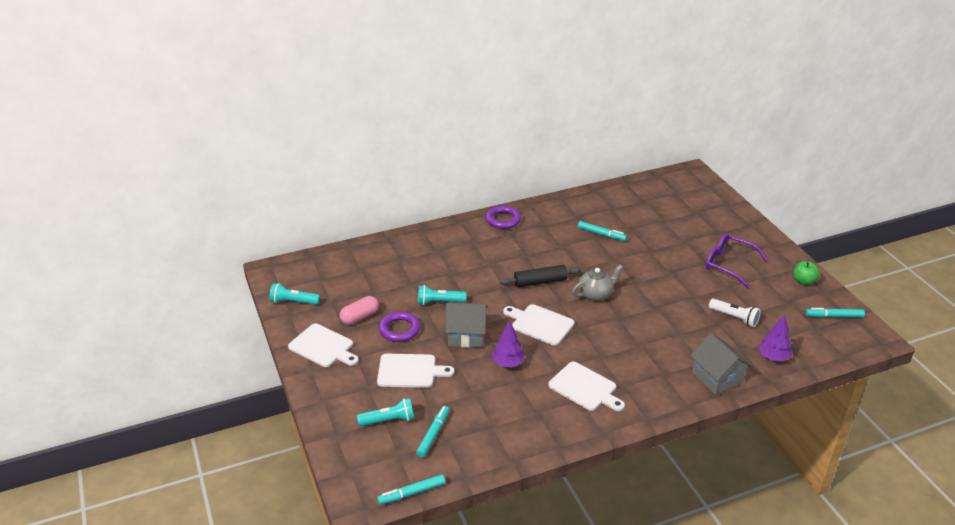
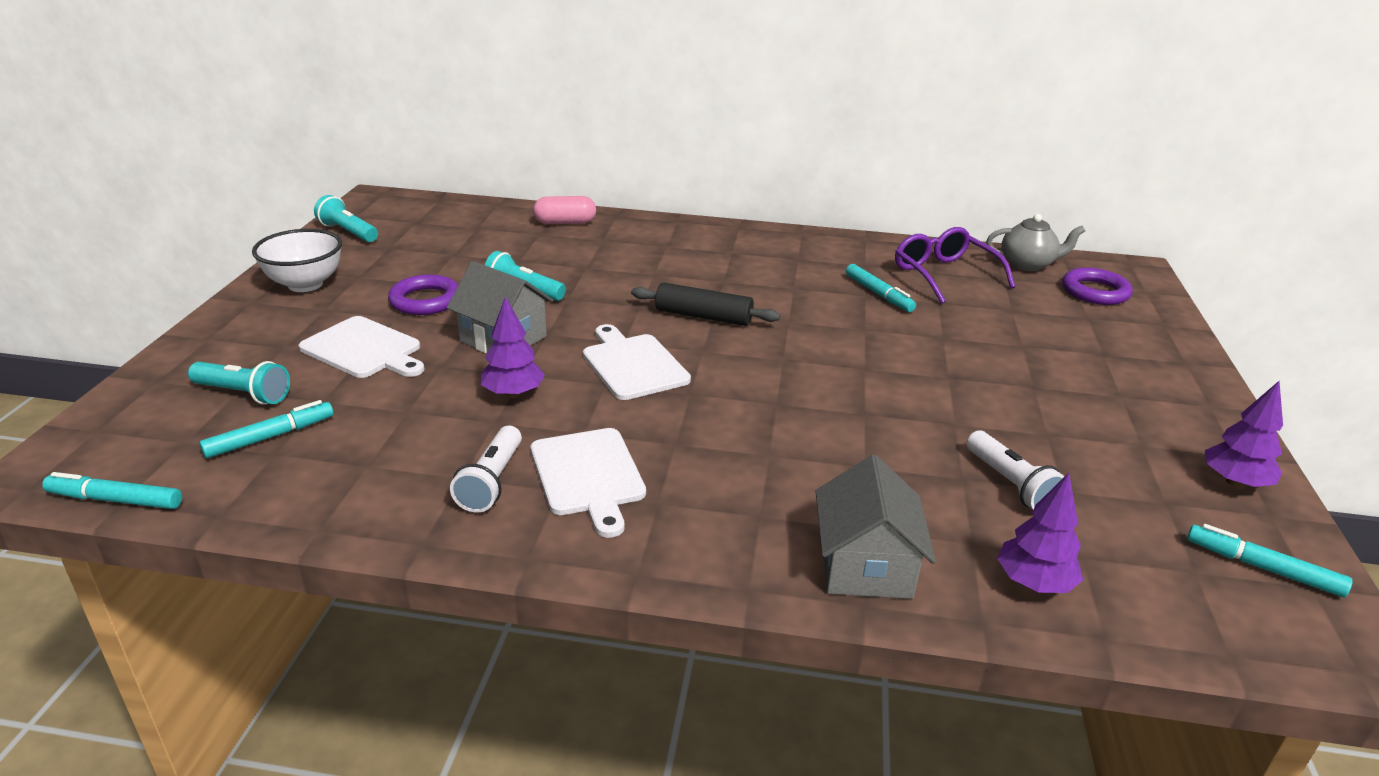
camera: 30 degrees right, 5 degrees down
(323, 347) = (305, 284): white cutting board -> white bowl
(360, 317) = (398, 271): pink capsule -> pink capsule (565, 222)
(503, 220) = (741, 236): purple ring -> purple ring (1095, 292)
(551, 409) = (491, 482): none -> white flashlight
(596, 294) = (775, 360): grey teapot -> grey teapot (1027, 264)
(729, 265) = (1082, 403): purple glasses -> purple glasses (945, 275)
(803, 281) = (1234, 482): green apple -> purple tree

